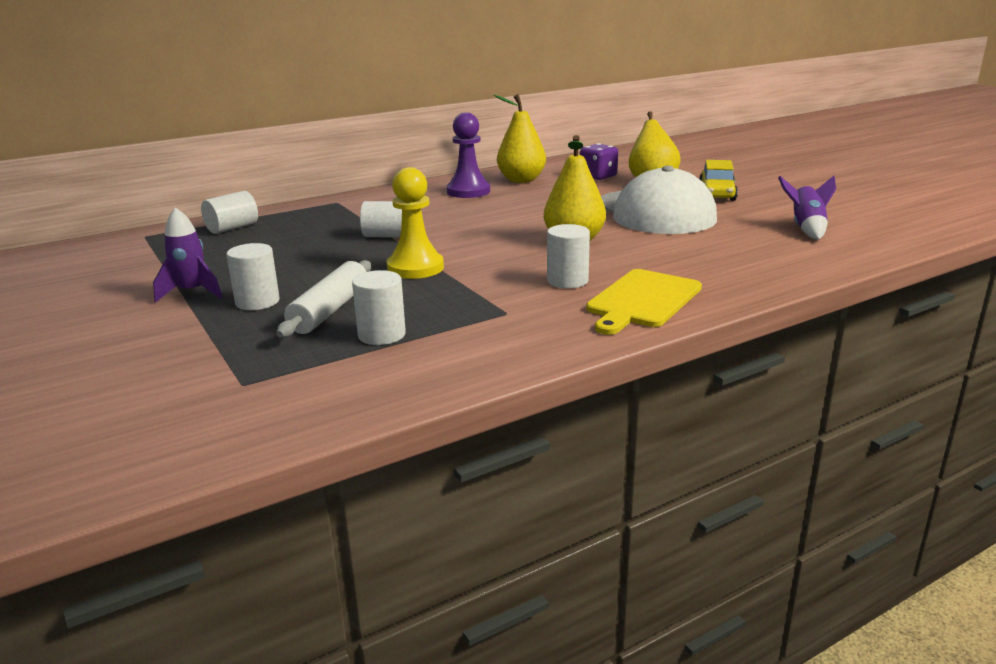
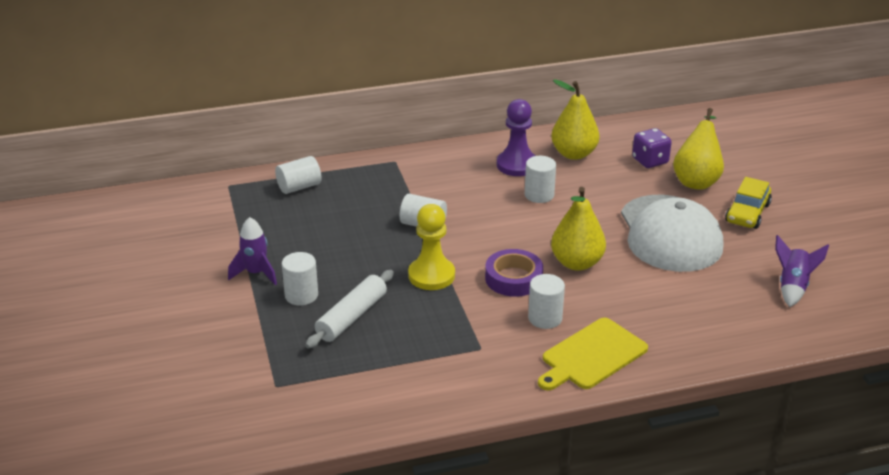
camera: 15 degrees right, 10 degrees up
(382, 335) = (381, 354): white cylinder -> white cylinder (539, 195)
(512, 258) = (513, 278): none -> purple tape

